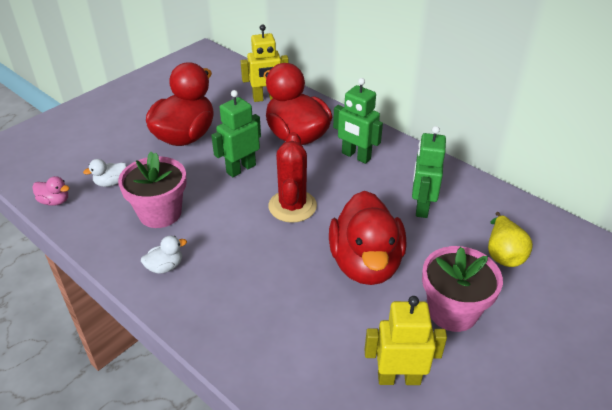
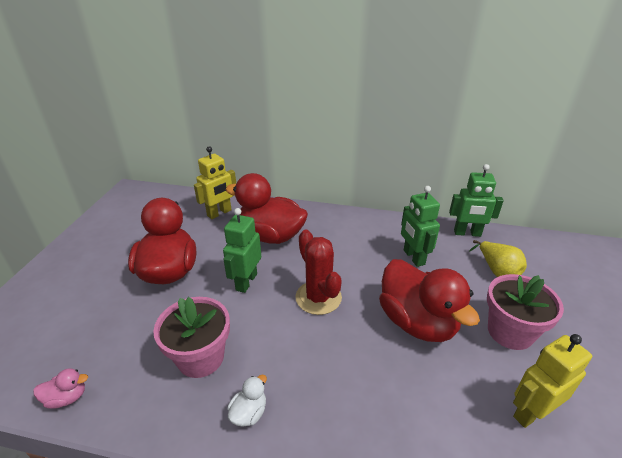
camera: 30 degrees left, 5 degrees down
(111, 183) = (122, 348): white duck -> none
(356, 156) = (332, 236): green robot -> green robot (467, 233)

